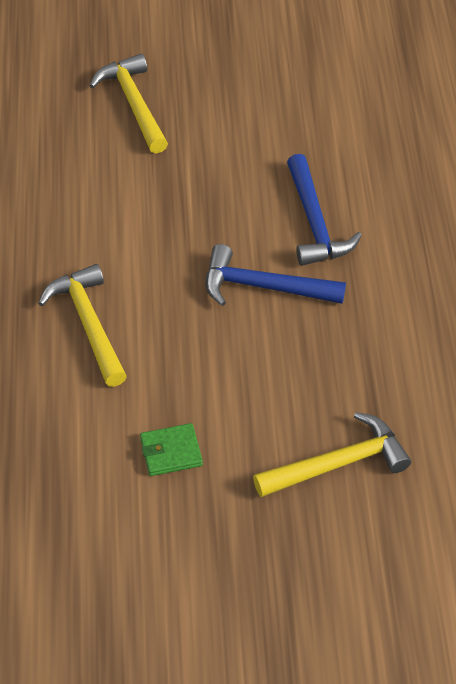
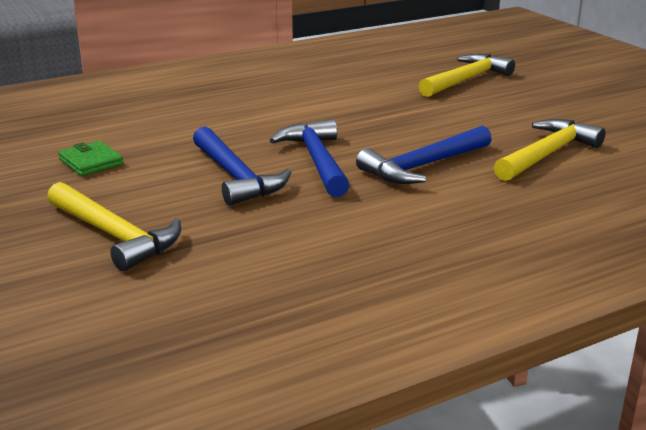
camera: 65 degrees right, 25 degrees down
(89, 324) = (212, 110): yellow hammer -> yellow hammer (547, 154)
(266, 353) = (235, 177): none -> blue hammer

